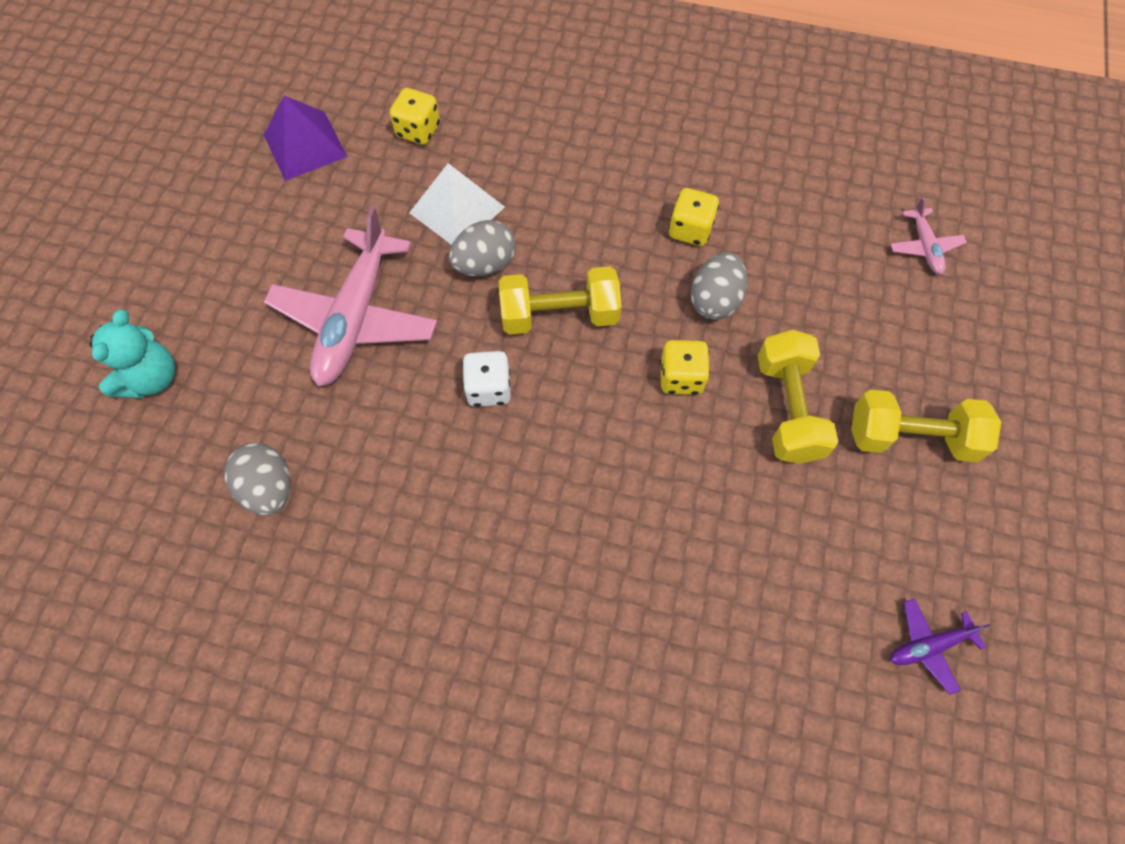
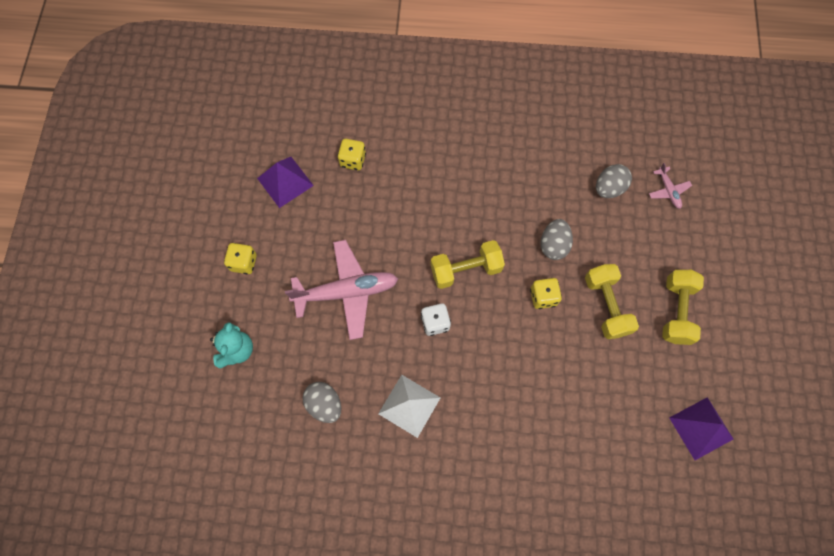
camera: 10 degrees left, 5 degrees up
(356, 318) = (347, 292): pink plane -> pink plane turned 105 degrees counterclockwise
(457, 209) = (389, 210): white pyramid -> white pyramid (409, 405)
(485, 264) = (415, 244): grey egg -> grey egg (608, 188)
(690, 230) = (531, 202): yellow dice -> yellow dice (244, 263)
(910, 437) = (676, 311): yellow dumbbell -> yellow dumbbell turned 75 degrees counterclockwise
(928, 646) = (701, 428): purple plane -> purple pyramid

